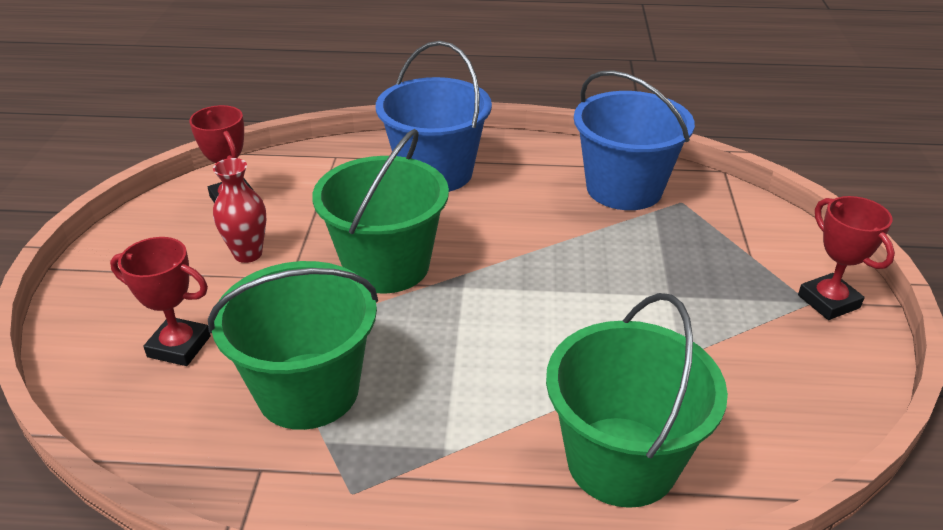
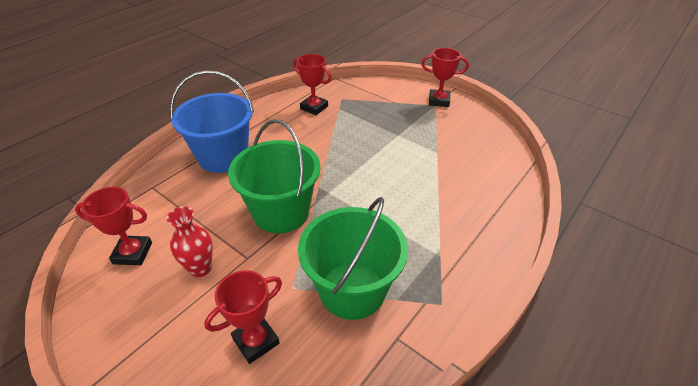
camera: 55 degrees left, 5 degrees up
(621, 461) = (483, 200): green bucket -> none
(624, 188) = (314, 107): blue bucket -> red trophy

